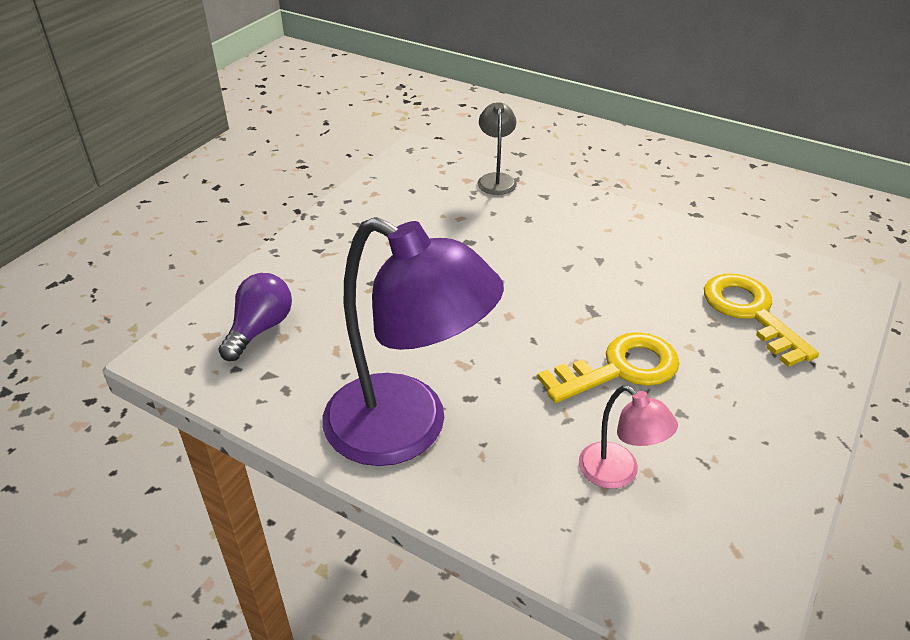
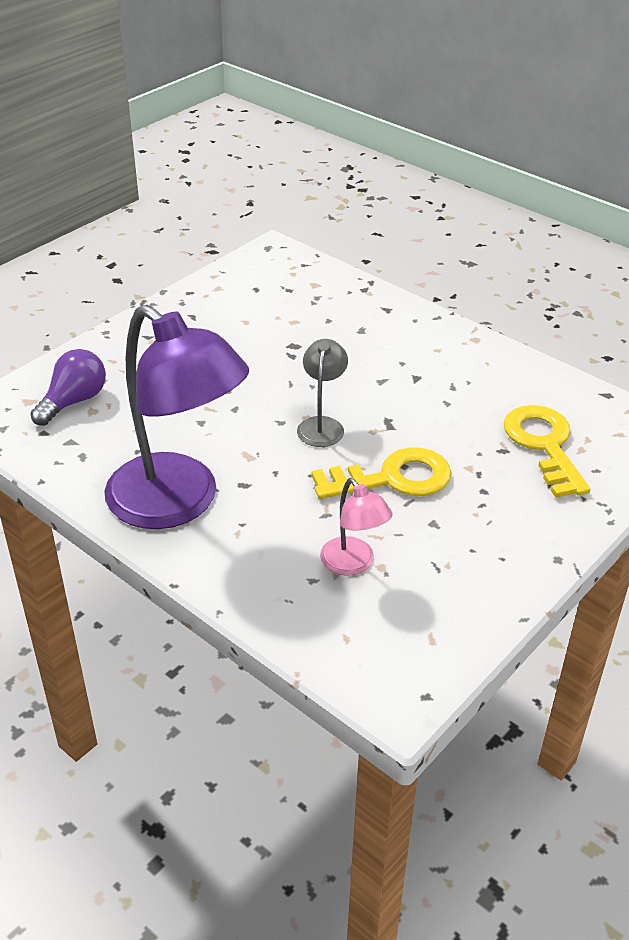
camera: 10 degrees right, 0 degrees up
(496, 179) = (344, 287): grey lamp -> grey lamp (322, 425)

